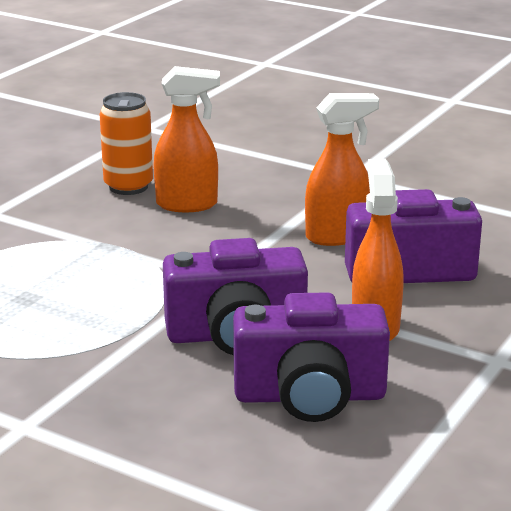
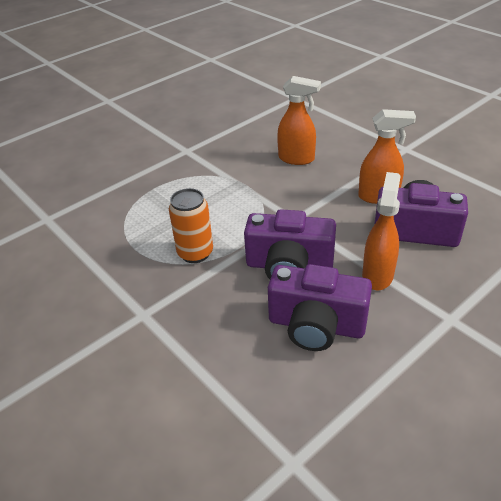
camera: 20 degrees right, 15 degrees up
(128, 187) = (268, 141): orange can -> orange can (195, 253)

